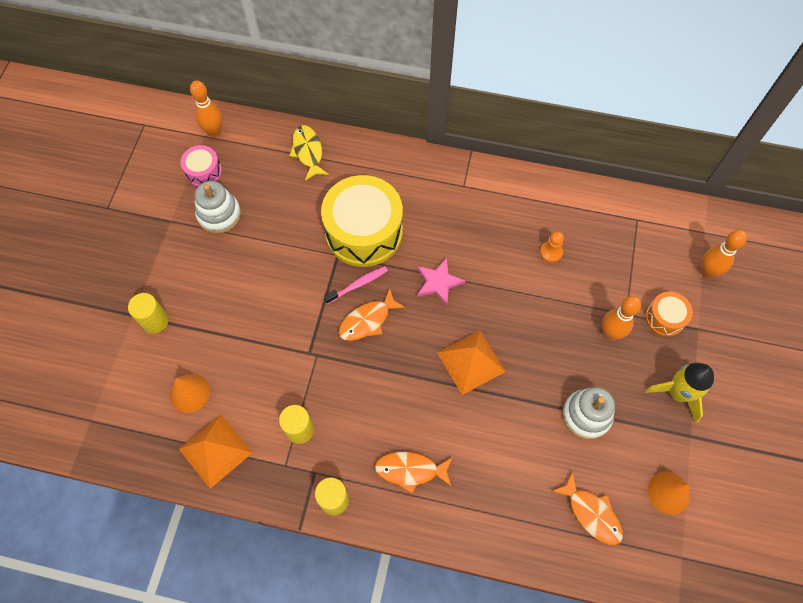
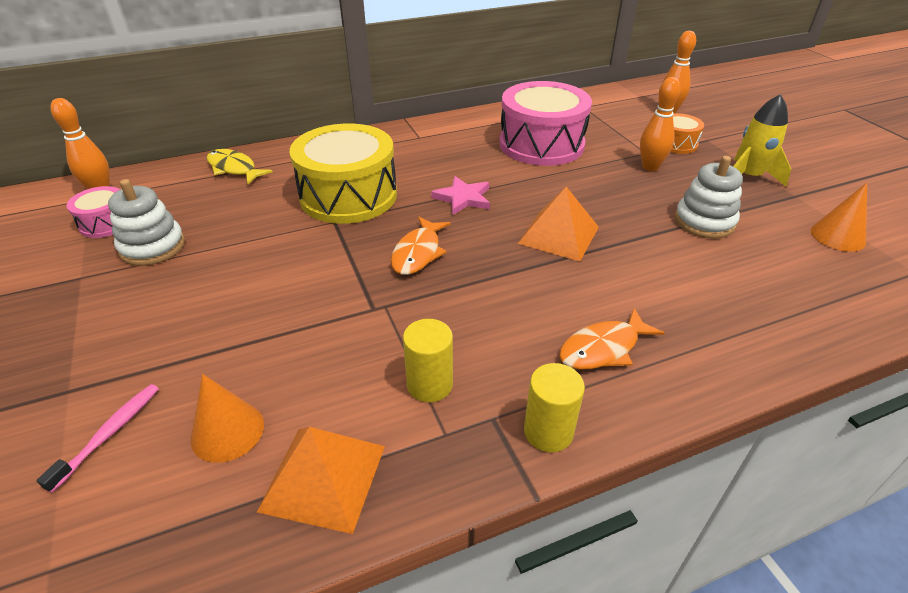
camera: 35 degrees left, 25 degrees down
(155, 321) = (113, 380): yellow cylinder -> none
(358, 284) = (379, 232): pink toothbrush -> pink toothbrush (109, 434)
(551, 252) = (541, 144): orange pawn -> pink drum
(591, 513) = (808, 284): orange fish -> none

